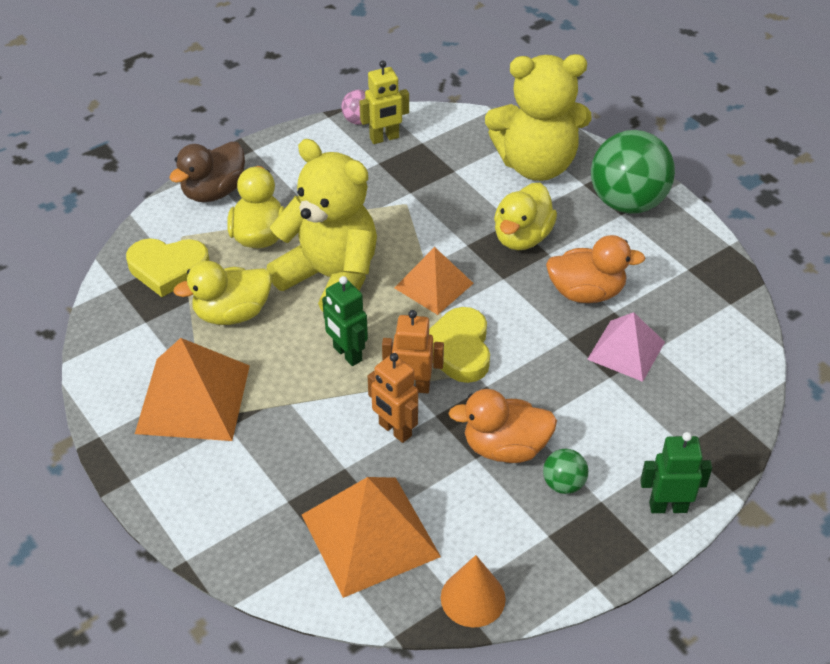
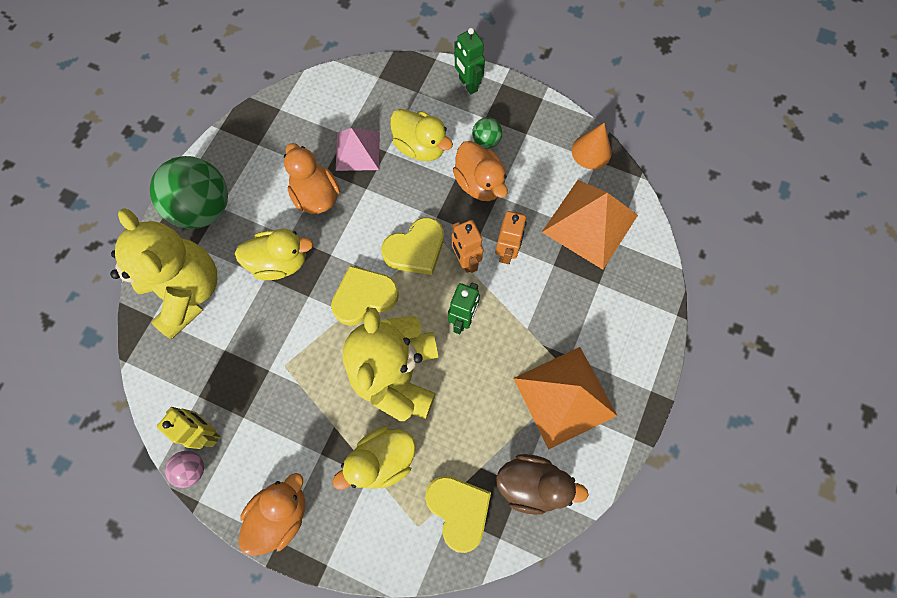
camera: 120 degrees left, 25 degrees up
(214, 191) = (350, 537): brown duck -> brown duck (531, 484)
(232, 313) = (474, 424): yellow duck -> yellow duck (420, 147)
(273, 158) = (281, 513): none -> orange duck
(433, 285) = (364, 297): orange pyramid -> yellow heart

